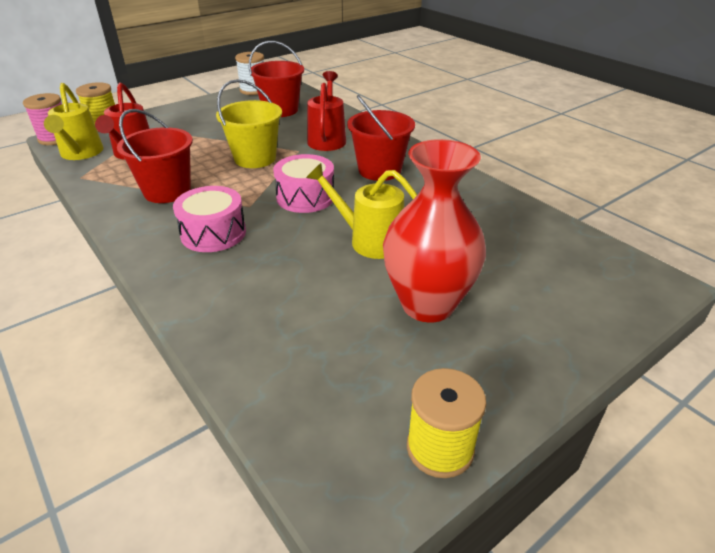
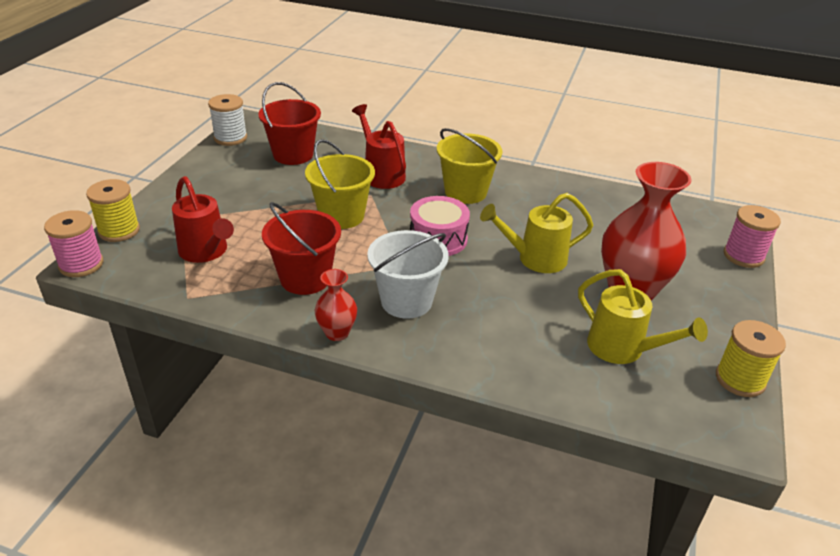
camera: 35 degrees left, 0 degrees up
(80, 154) = (144, 272): yellow watering can -> yellow watering can (623, 349)
(131, 236) = (337, 333): none -> red vase
(213, 233) = (406, 301): pink drum -> white bucket
(379, 170) = (465, 192): red bucket -> yellow bucket
(618, 321) = (743, 256): none -> pink spool

